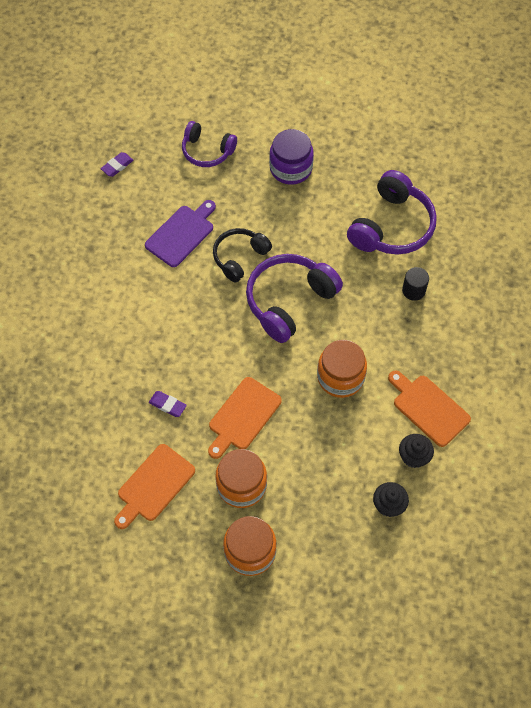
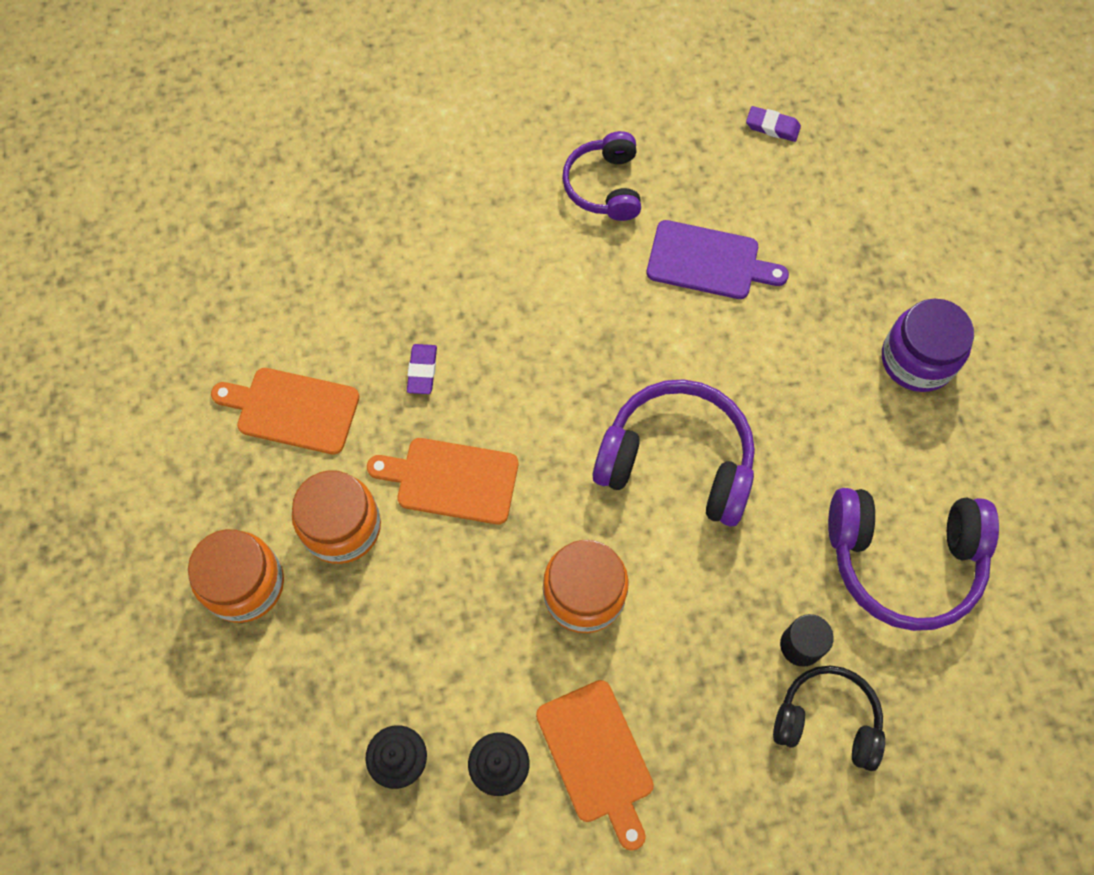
camera: 65 degrees right, 5 degrees up
(207, 151) = (873, 229): purple headphones -> purple headphones (604, 186)
(239, 257) = (714, 357): black headphones -> black headphones (827, 720)
(428, 408) = (596, 757): orange cutting board -> orange cutting board turned 135 degrees clockwise

